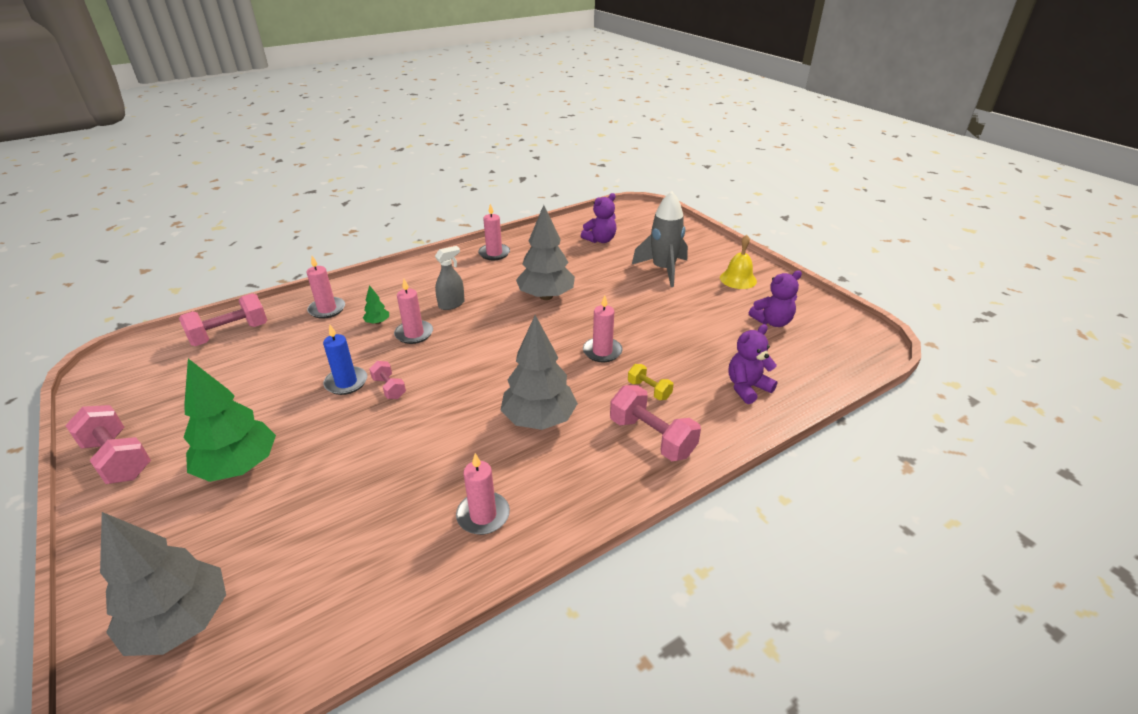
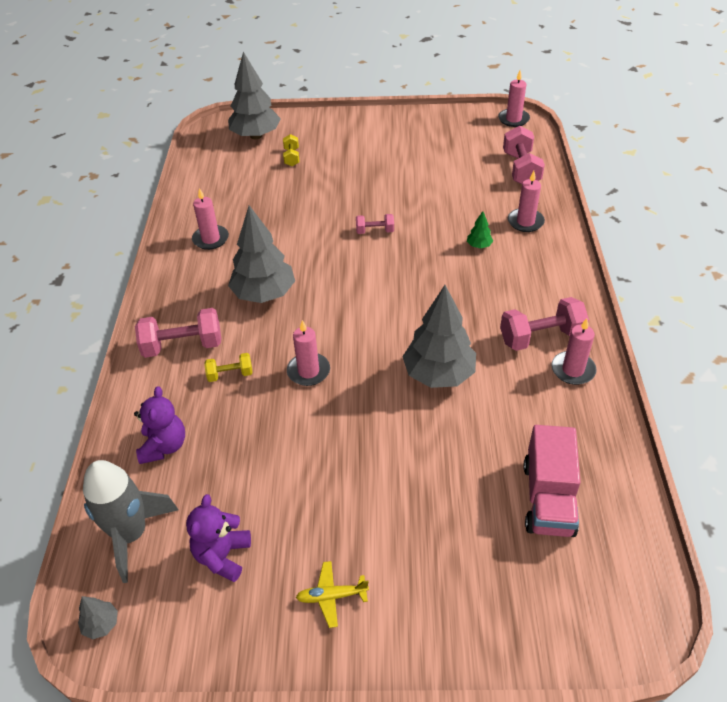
camera: 125 degrees right, 10 degrees up
(118, 459) = (401, 122): pink dumbbell -> pink dumbbell (541, 337)
(239, 466) = (351, 160): green tree -> none
(247, 534) = (292, 157): none -> yellow dumbbell
(346, 382) = (401, 213): blue candle -> none
(414, 334) = (441, 262): pink candle -> pink candle (513, 119)
(451, 304) = (476, 299): grey spray bottle -> none
(600, 240) = (548, 498): purple teddy bear -> pink truck
(663, 270) = (417, 522): grey rocket -> grey rocket (131, 534)
(738, 279) = (331, 596): yellow bell -> yellow plane
(868, 343) = (101, 624): none -> grey tree

